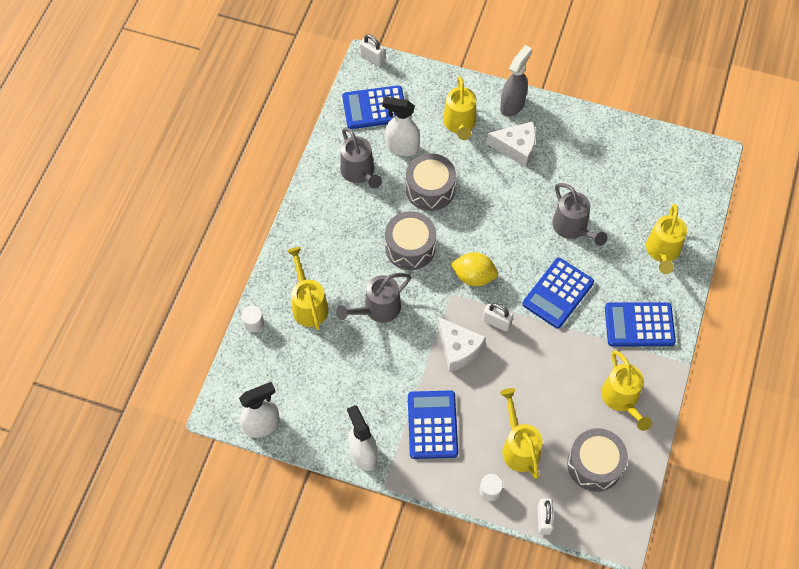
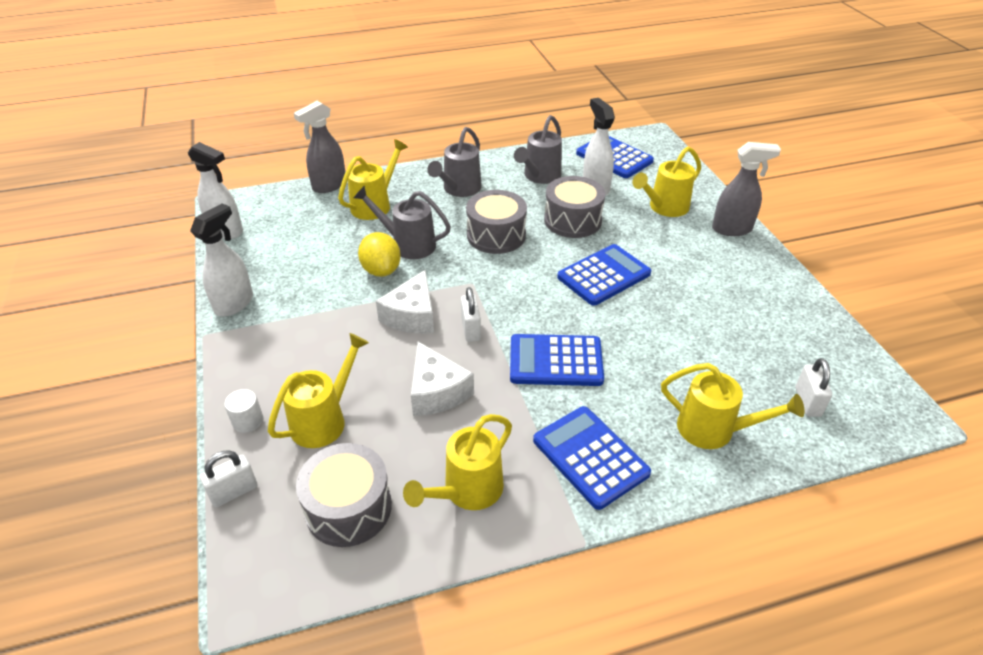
camera: 55 degrees right, 20 degrees down
(254, 323) = (329, 185): white cylinder -> grey spray bottle
(372, 58) = (660, 137): white padlock -> white padlock (807, 402)
(432, 425) = (303, 337): blue calculator -> blue calculator (604, 275)
(473, 276) = (508, 289): yellow lemon -> yellow lemon (381, 270)
(516, 147) = (689, 252): white cheese -> white cheese (437, 391)
(573, 228) = (650, 335): grey watering can -> grey watering can (459, 189)
(662, 252) = (715, 430): yellow watering can -> yellow watering can turned 135 degrees counterclockwise

